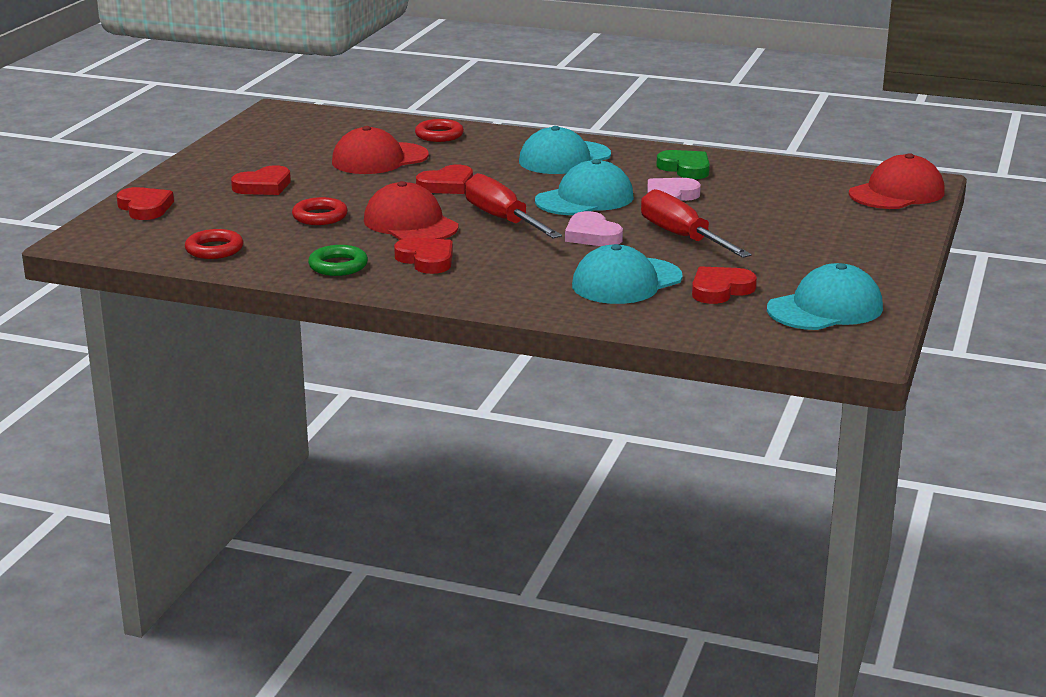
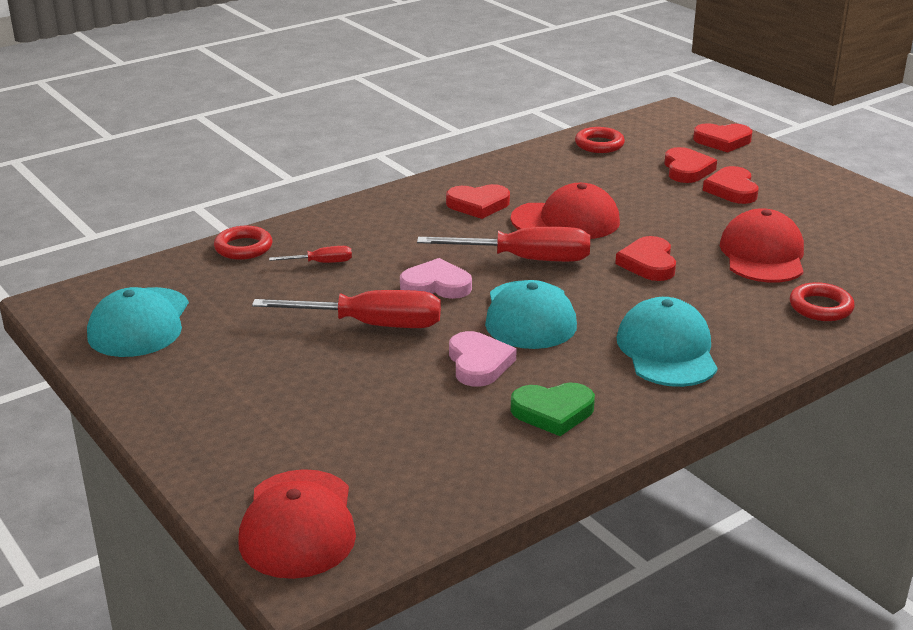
camera: 125 degrees right, 5 degrees up
(320, 216) = (627, 192): red ring -> red ring (243, 247)
(338, 266) = (510, 173): green ring -> none
(626, 282) = (321, 263): turquoise cap -> red screwdriver
(720, 290) = (245, 294): red heart -> red heart (687, 170)

